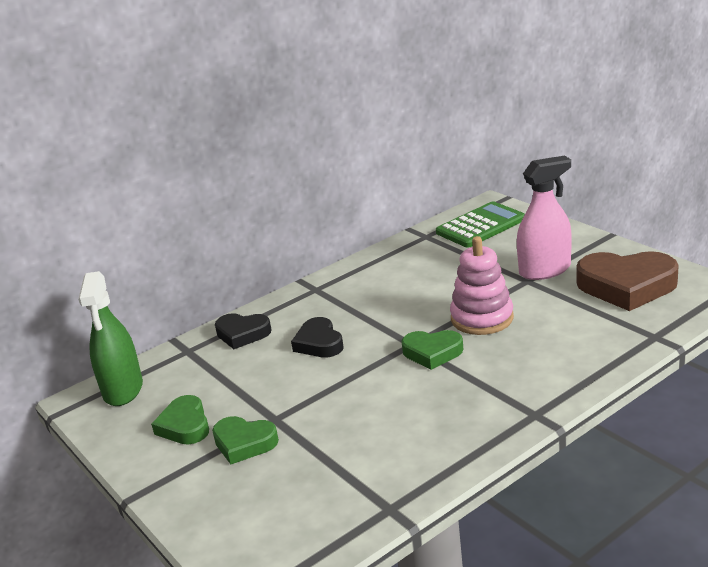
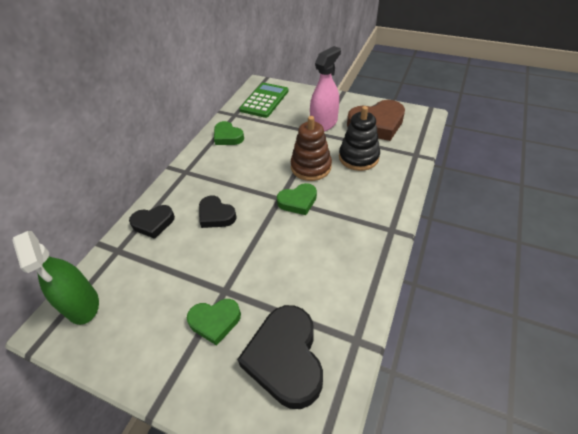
camera: 30 degrees left, 20 degrees up
(185, 425) = (157, 321): green heart -> green heart (228, 137)
(295, 499) = (285, 358): none -> black heart
(482, 318) = (311, 167): pink stacking toy -> brown stacking toy
(561, 321) = (358, 157): none -> black stacking toy

